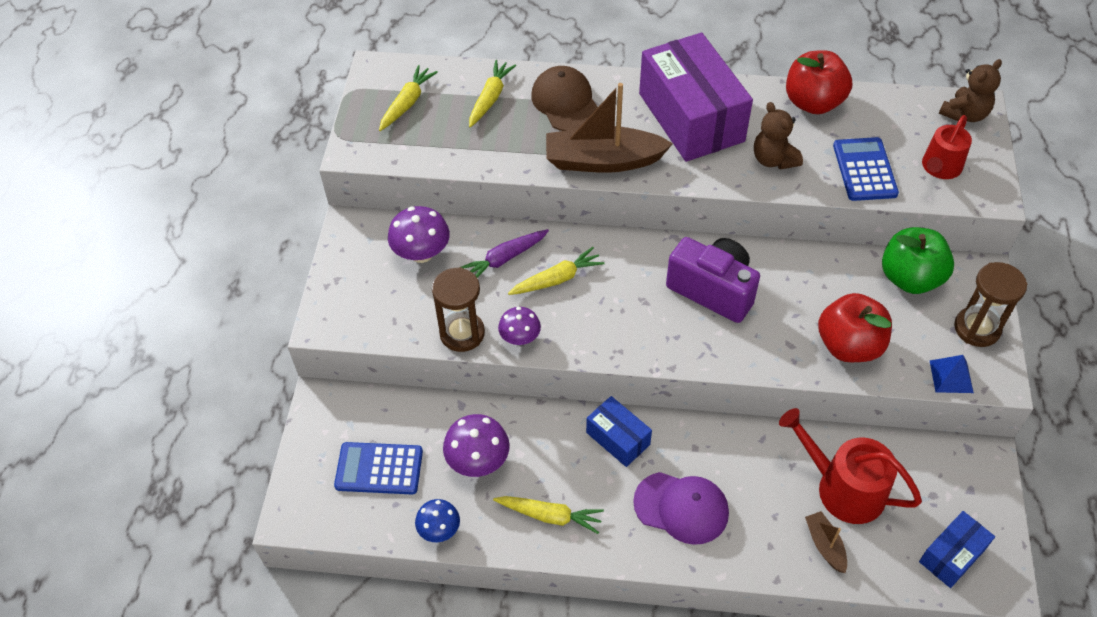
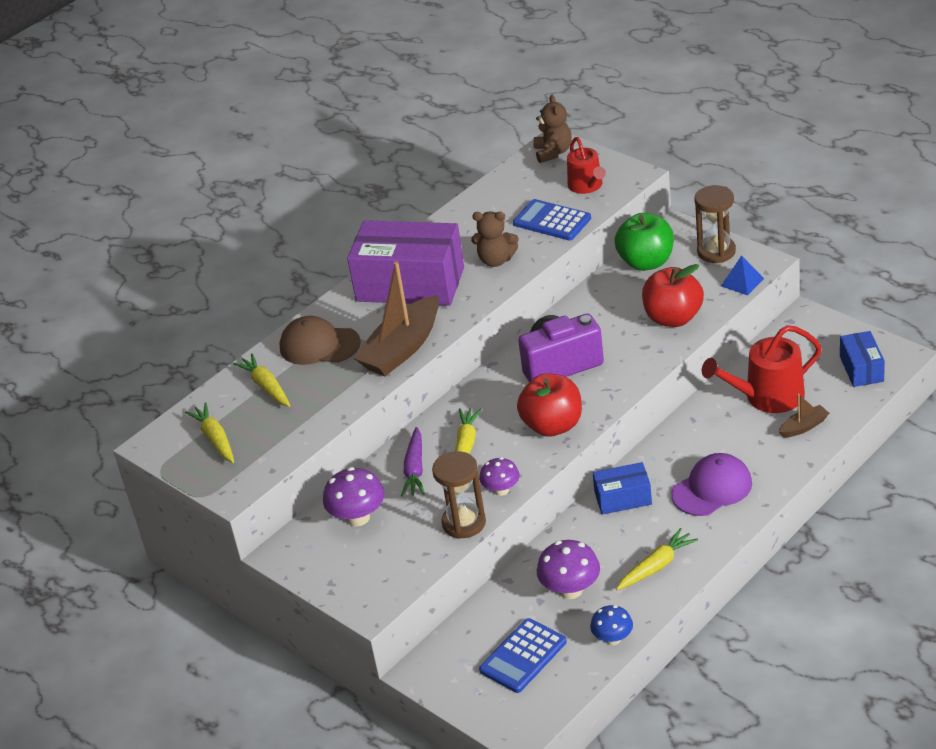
camera: 50 degrees left, 15 degrees down
(813, 102) = (464, 217): red apple -> red apple (552, 426)
(825, 545) = (803, 427): brown boat -> brown boat turned 135 degrees clockwise

